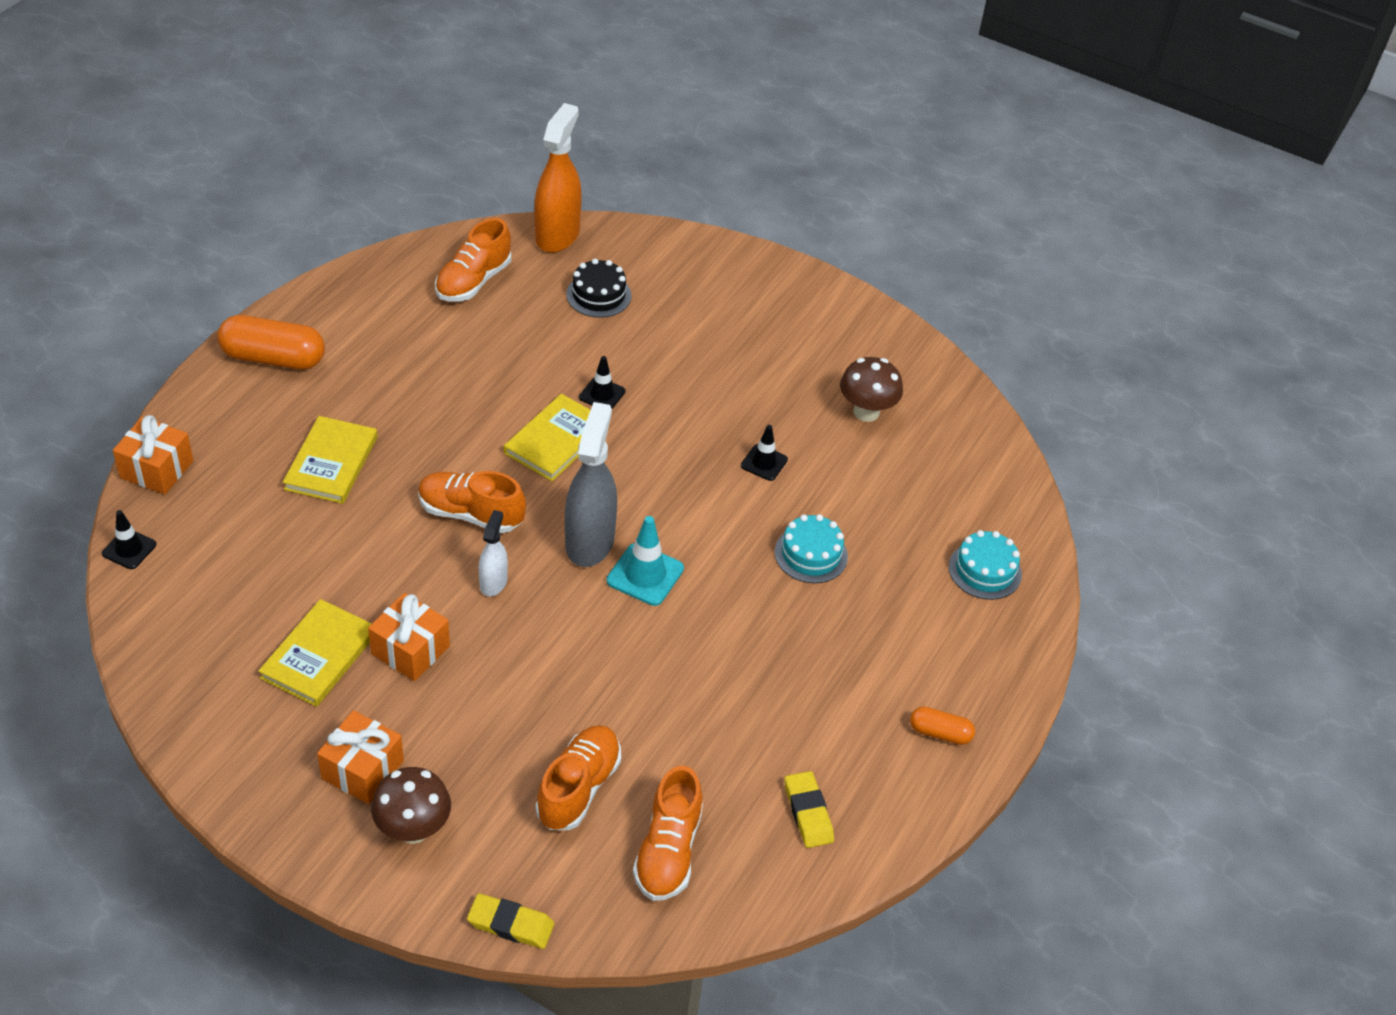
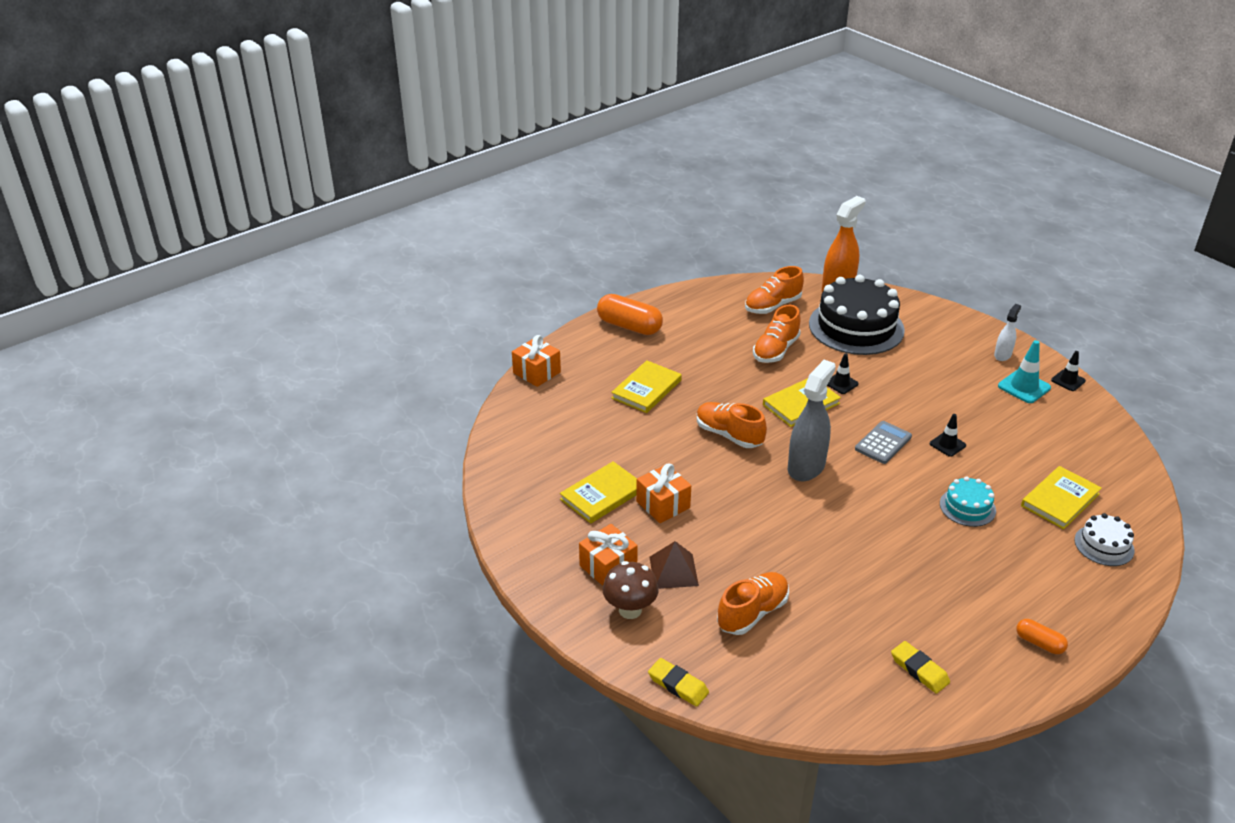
camera: 25 degrees right, 10 degrees down
(129, 549) = (505, 412): black traffic cone -> black traffic cone (1068, 380)
(455, 752) = (673, 571): none -> brown pyramid
(493, 582) = (731, 477): white spray bottle -> white spray bottle (1002, 355)
(598, 295) = (856, 327): black cake -> black cake, size x2.07
(645, 575) = (840, 494): turquoise traffic cone -> turquoise traffic cone (1024, 387)
(668, 851) = (805, 668): orange shoe -> orange shoe (775, 350)
(681, 479) = (883, 443): none -> grey calculator
(808, 812) = (919, 670): yellow eraser -> yellow eraser turned 45 degrees counterclockwise
(866, 412) = (1034, 428): brown mushroom -> none
(920, 515) = (1060, 500): none -> yellow book
(985, 570) = (1104, 545): turquoise cake -> white cake

